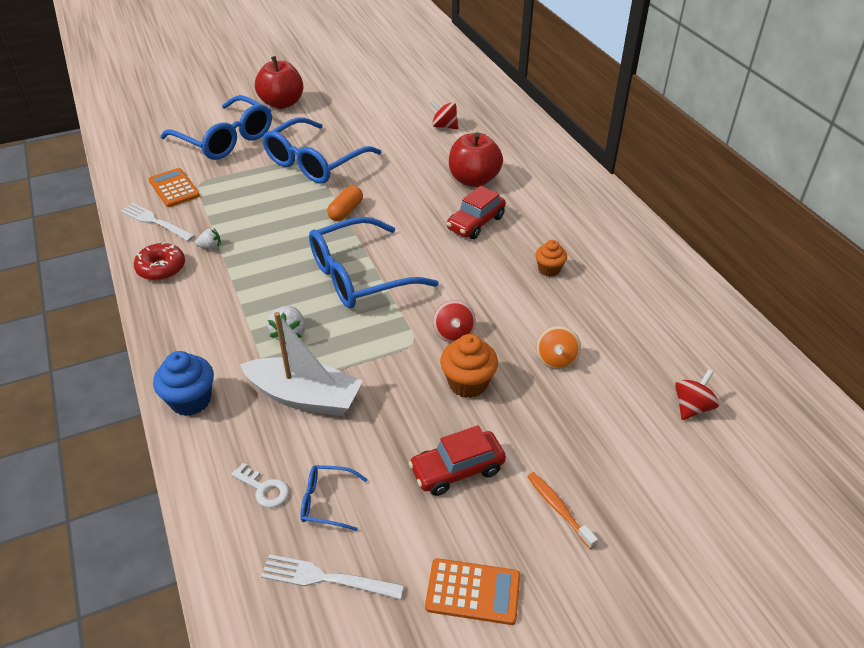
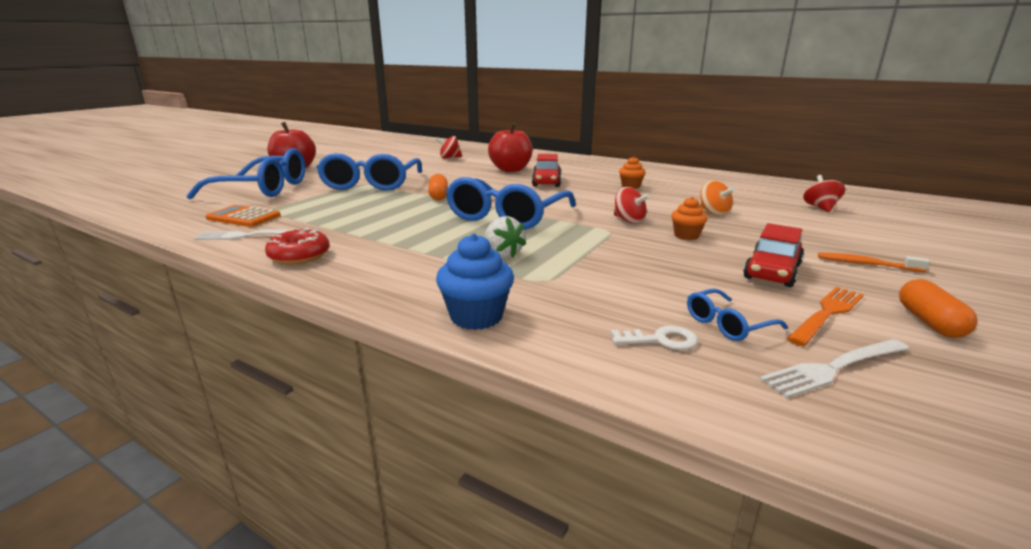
camera: 35 degrees left, 20 degrees down
(210, 247) = (338, 234): white strawberry -> none
(305, 397) = (583, 278): white boat -> none
(413, 536) = (827, 313): none -> orange fork
(468, 383) = (686, 236): orange cupcake -> orange cupcake, size x0.64
(473, 592) = (929, 322): orange calculator -> orange capsule

